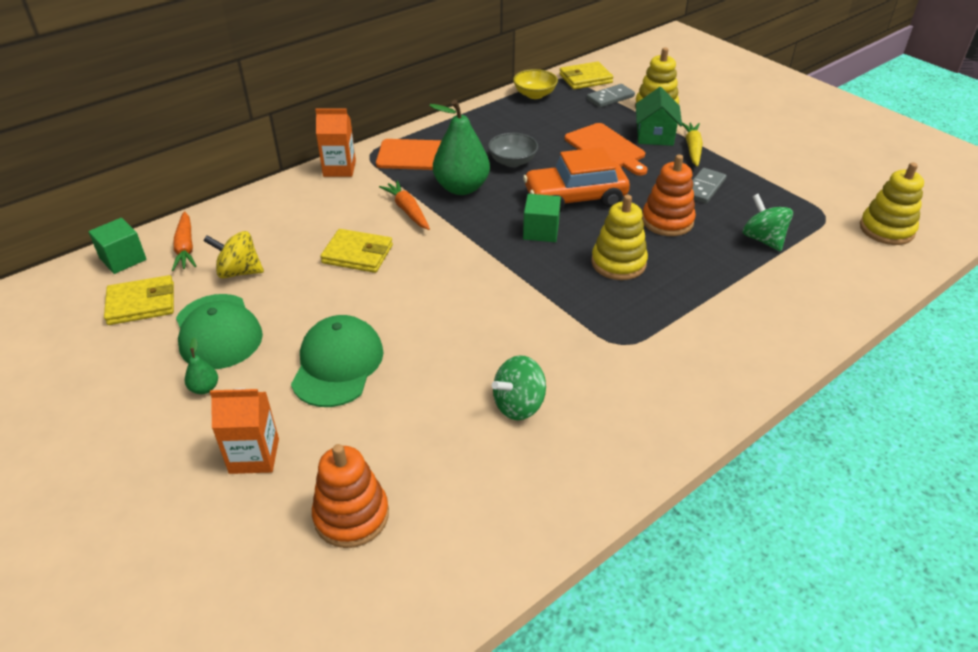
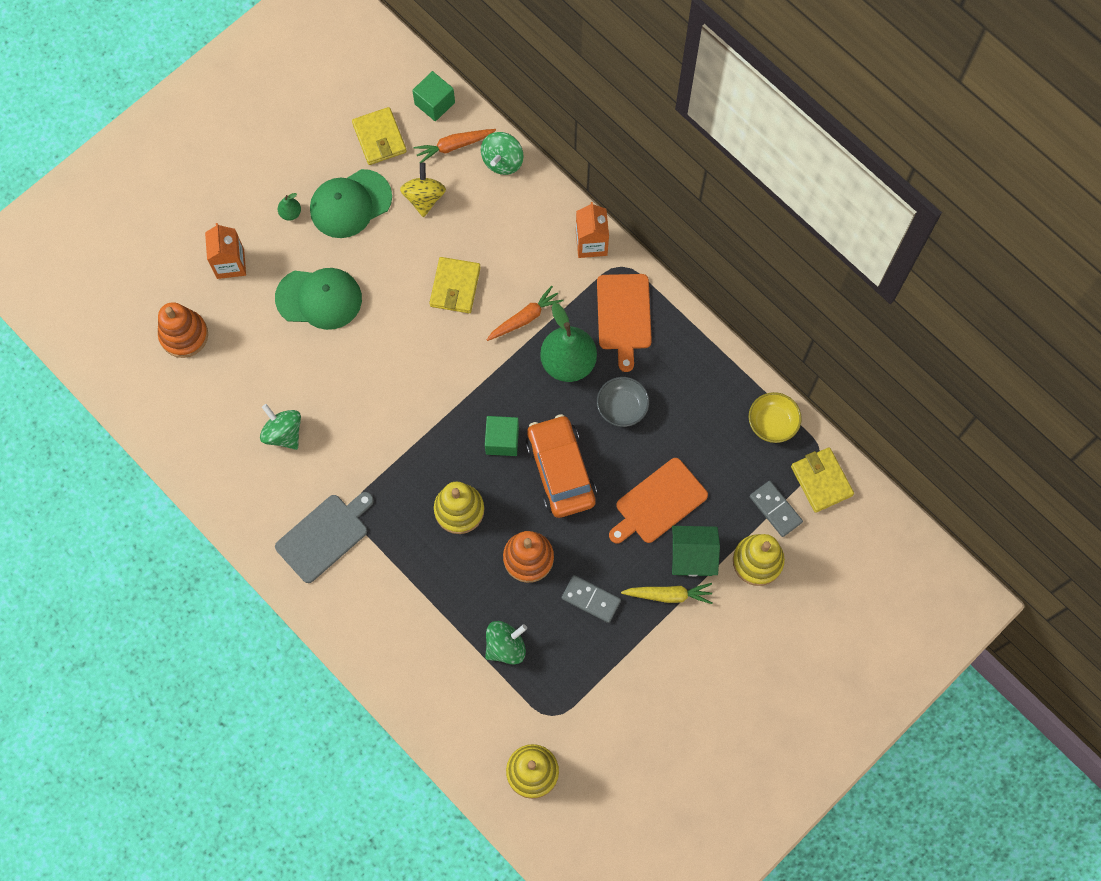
camera: 85 degrees right, 30 degrees up
(222, 216) = (502, 161): none -> green spinning top
(657, 370) = (324, 536): none -> grey cutting board

